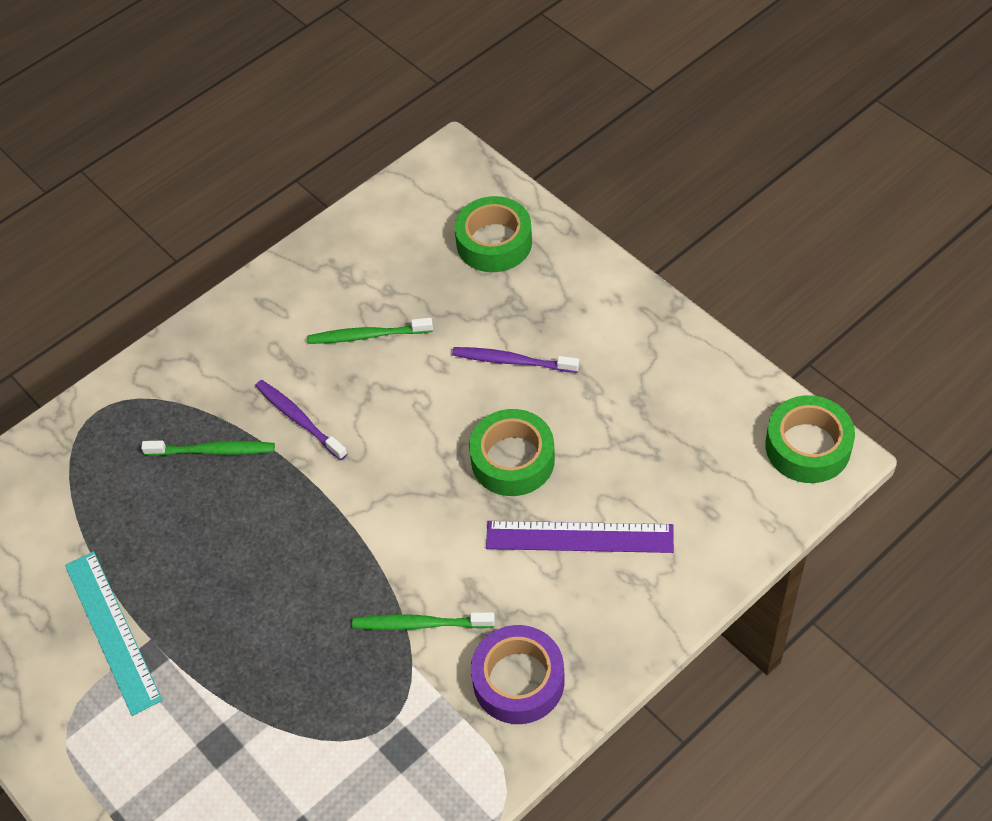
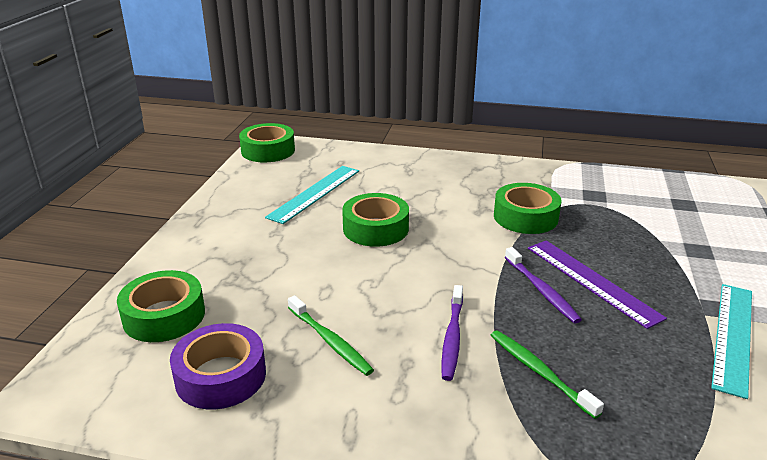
camera: 130 degrees left, 25 degrees down
(419, 624) = (525, 217): green toothbrush -> green tape
(511, 361) = (292, 259): purple toothbrush -> purple toothbrush (542, 291)
(518, 680) = (509, 179): purple tape -> purple tape (221, 376)
(579, 537) = (403, 190): purple ruler -> purple ruler (591, 281)
(639, 442) = (315, 193): none -> turquoise ruler

